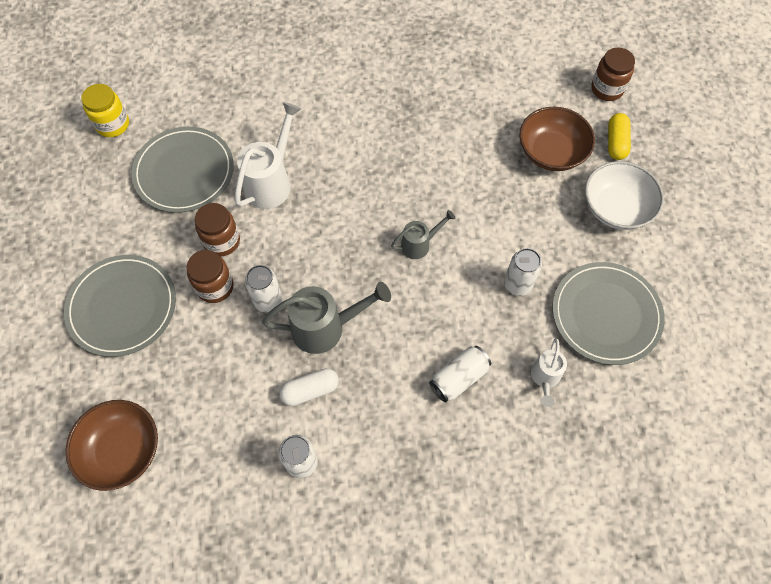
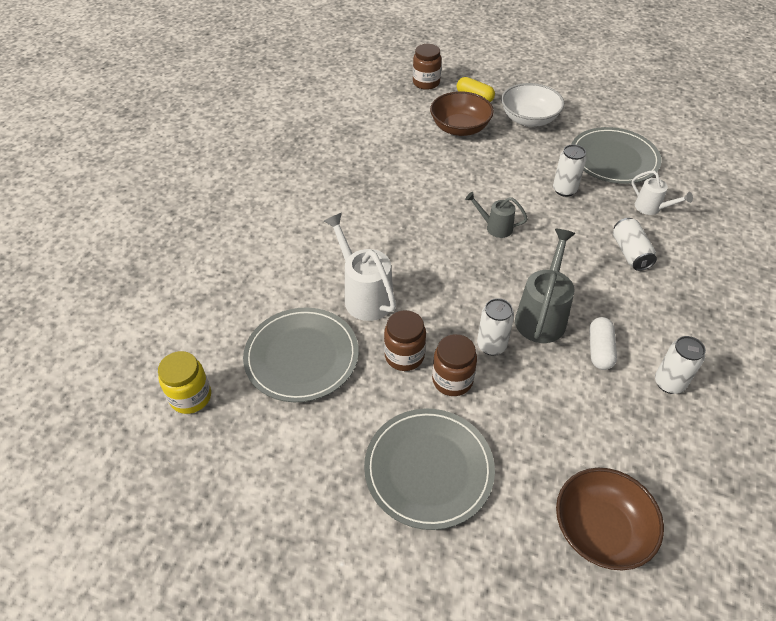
camera: 60 degrees left, 15 degrees down
(419, 244) = (495, 227): grey watering can -> grey watering can turned 75 degrees counterclockwise

